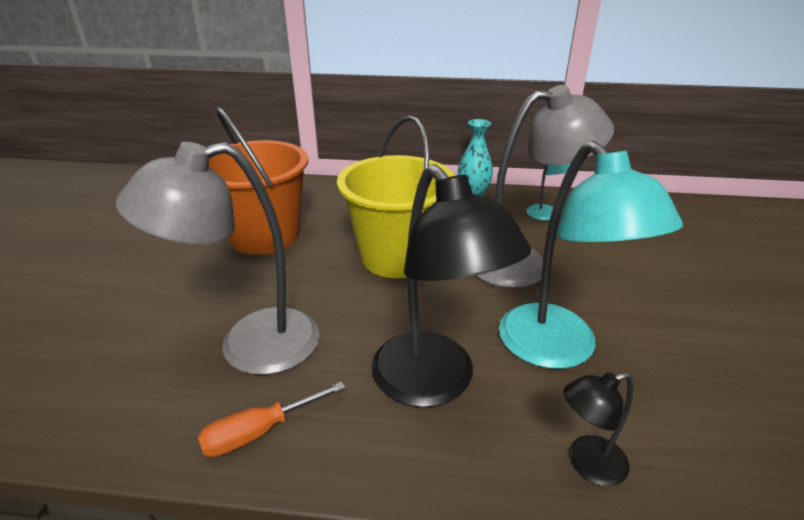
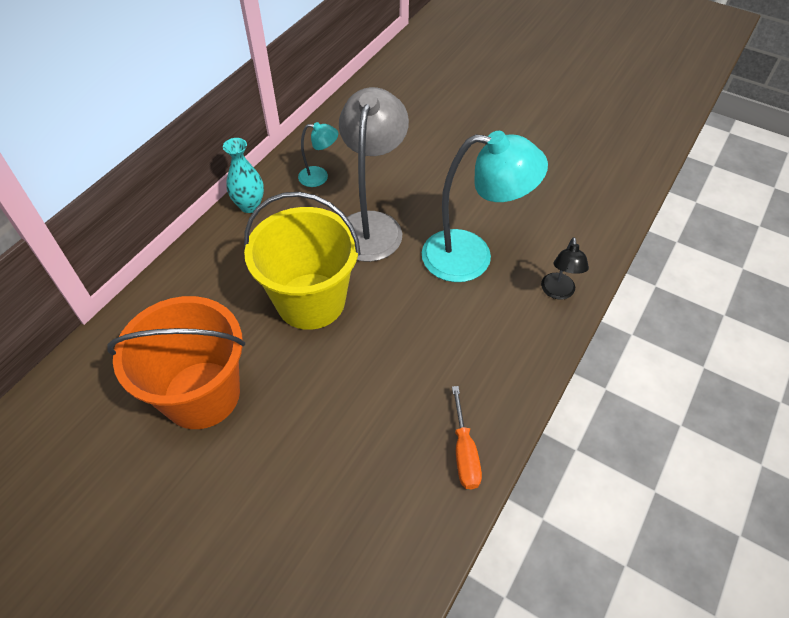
camera: 65 degrees left, 20 degrees up
(249, 345) = (370, 442): grey lamp -> none
(434, 384) = (468, 336): black lamp -> none

